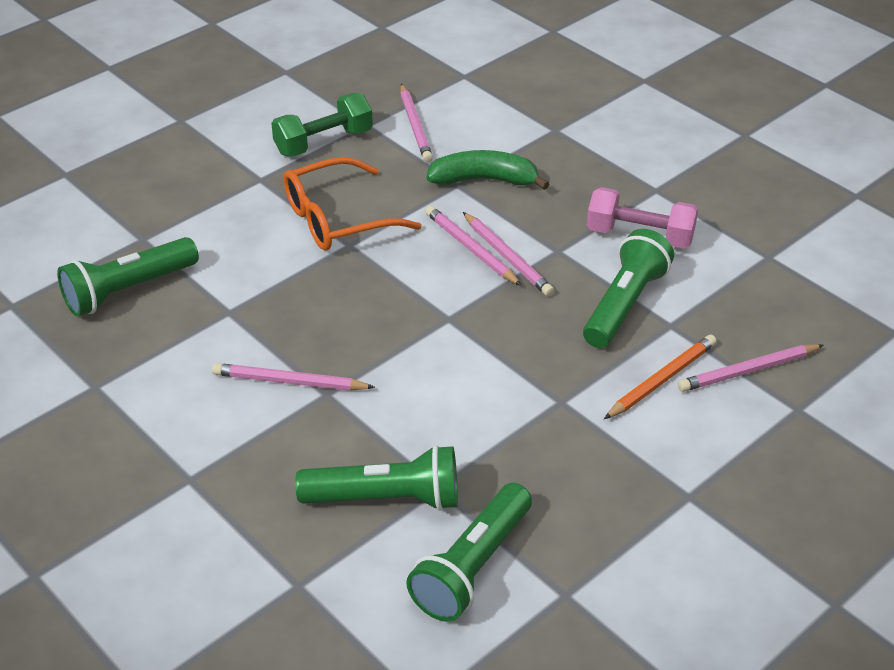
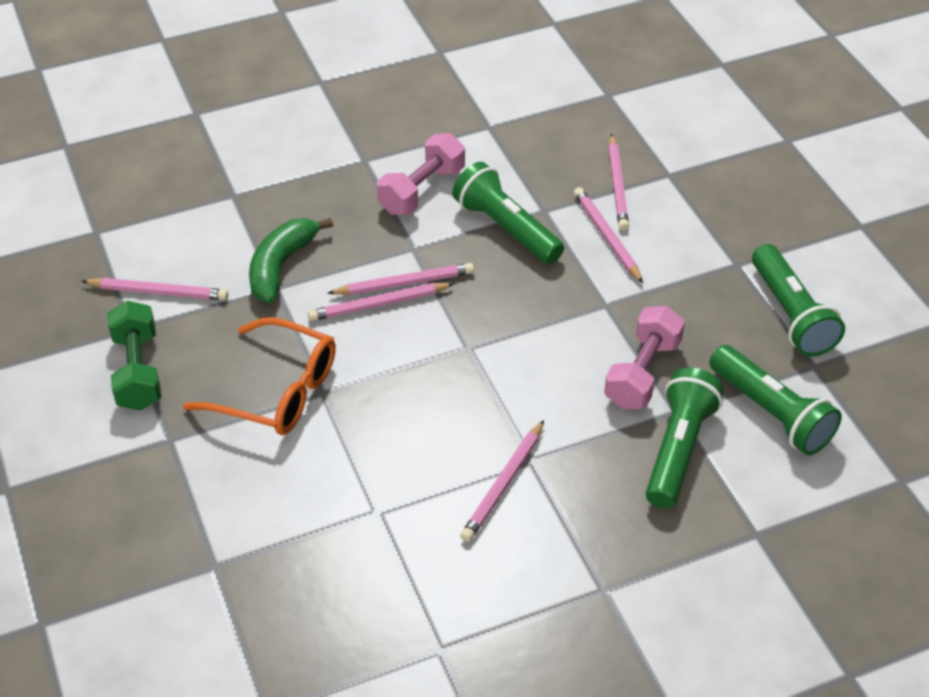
camera: 70 degrees left, 5 degrees up
(128, 290) = (298, 594): green flashlight -> green flashlight (790, 315)
(337, 219) = (277, 391): orange glasses -> orange glasses turned 60 degrees counterclockwise
(477, 449) = (642, 373): none -> pink dumbbell
(662, 380) = (606, 237): orange pencil -> pink pencil

